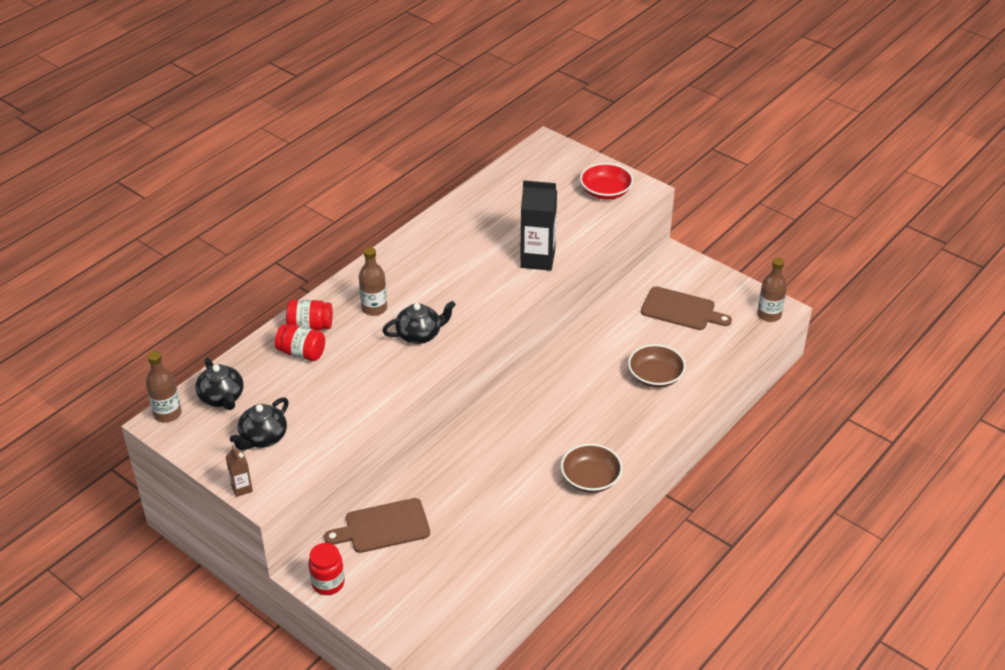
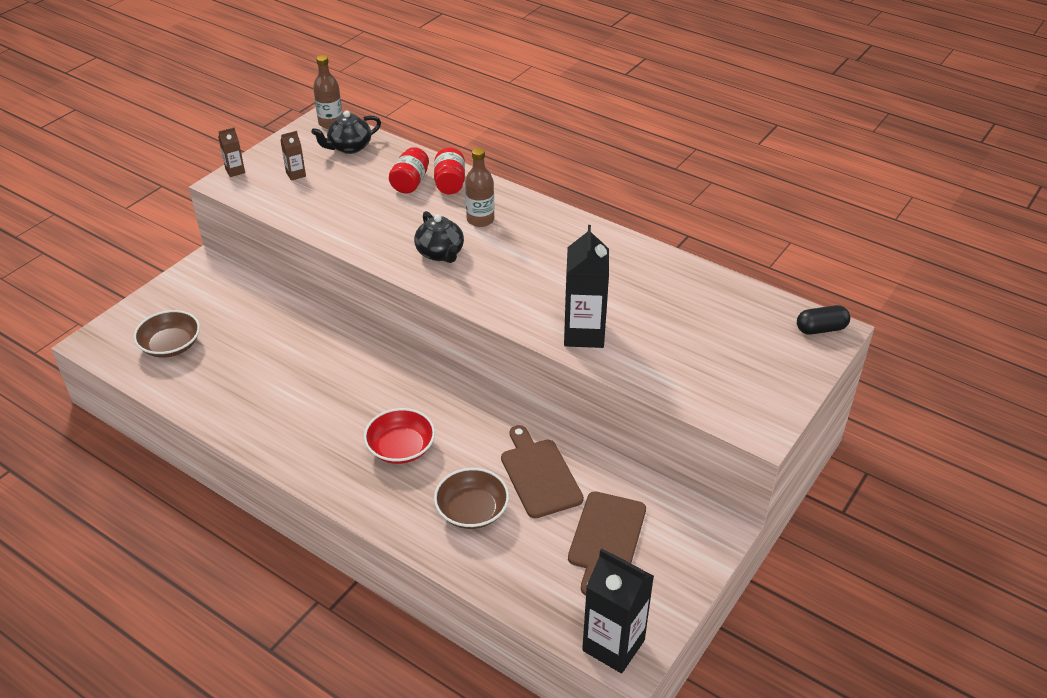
camera: 85 degrees right, 0 degrees up
(263, 438) = (296, 174): black teapot -> brown carton
(328, 583) = (188, 277): red jar -> none
(383, 527) = (250, 304): brown cutting board -> brown cutting board (539, 475)
(544, 148) = (821, 329): none -> black capsule
(590, 478) = (300, 452): brown bowl -> brown bowl (171, 345)
(605, 191) = (743, 391): red bowl -> red bowl (401, 448)
(769, 315) = (613, 645): brown bottle -> black carton

